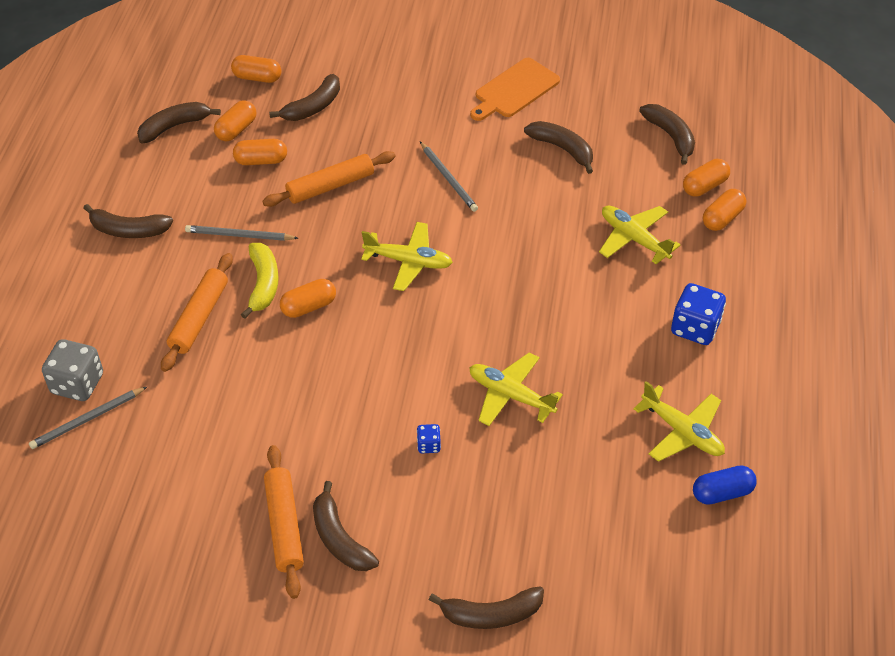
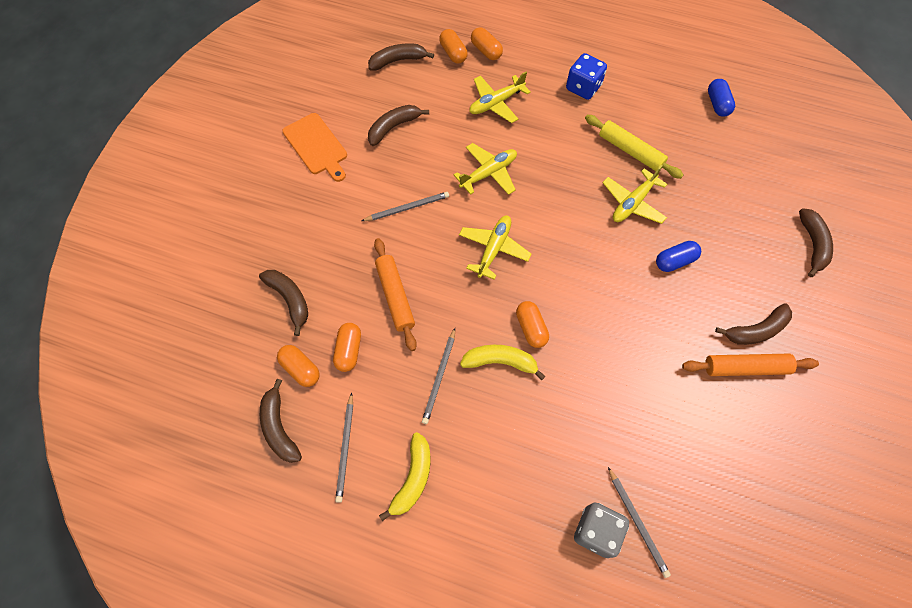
camera: 80 degrees left, 15 degrees up
(128, 230) = (413, 478): brown banana -> yellow banana
(156, 176) = (345, 448): none -> grey pencil
(199, 318) = (531, 418): orange rolling pin -> none
(257, 78) = (233, 344): orange capsule -> none
(428, 445) = (675, 261): blue dice -> blue capsule
(598, 388) = (630, 151): none -> yellow rolling pin
(682, 431) = (669, 113): yellow plane -> yellow plane (488, 173)

